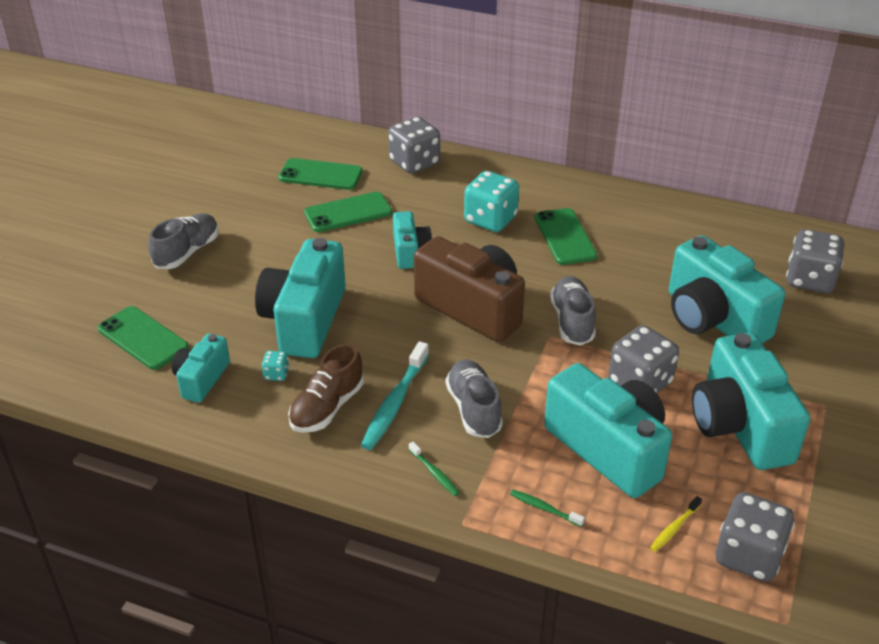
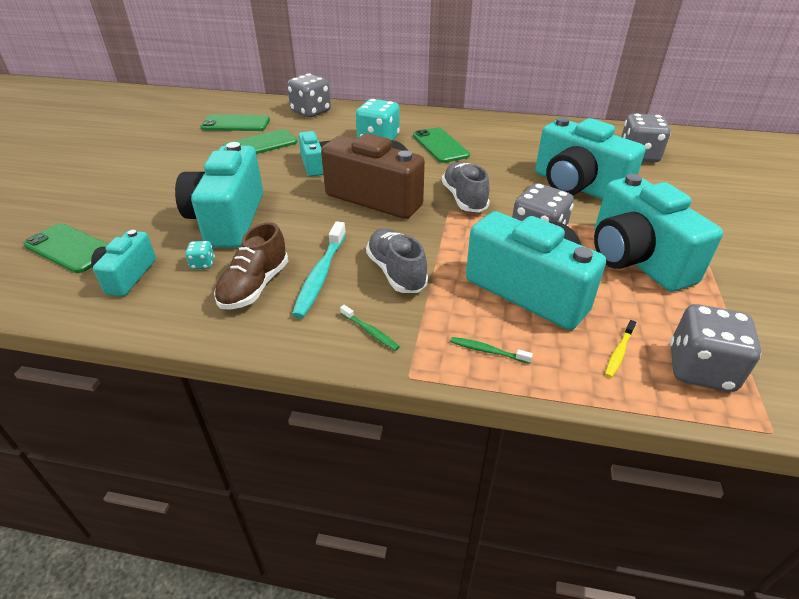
camera: 10 degrees left, 0 degrees up
(187, 252) = (119, 181): grey shoe -> none

